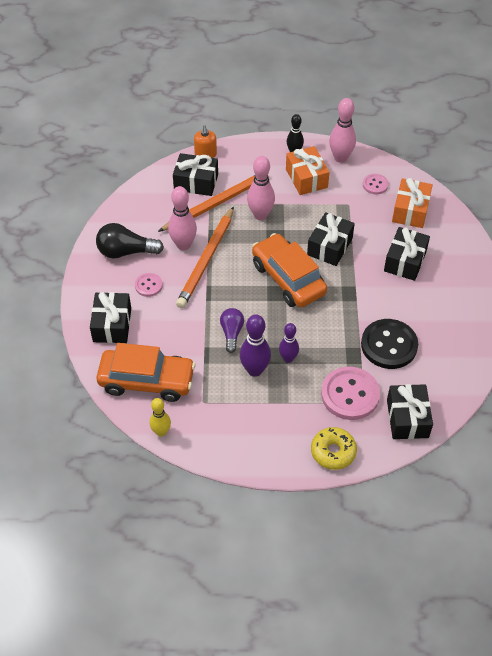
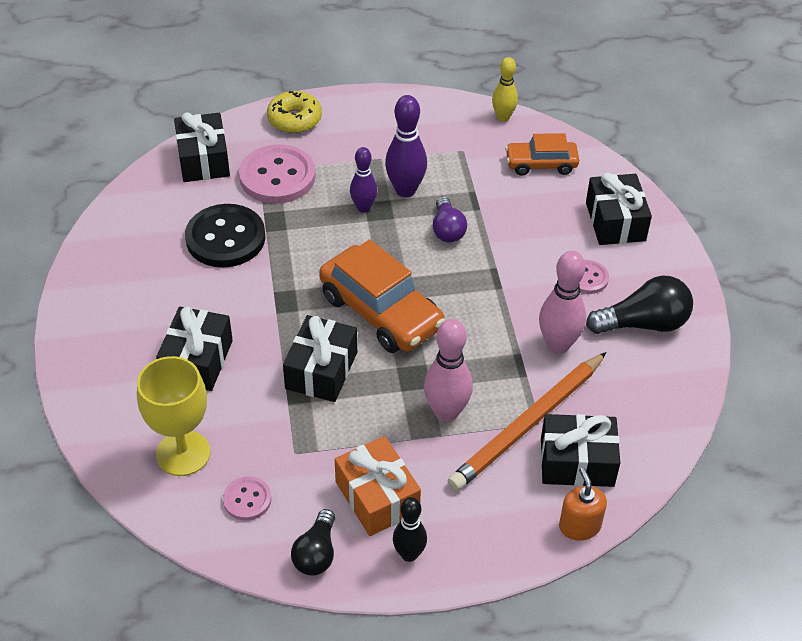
camera: 170 degrees right, 5 degrees down
(147, 381) = (541, 164): orange car -> orange car, size x0.59
(207, 260) = (513, 326): orange pencil -> none
(340, 158) = (316, 553): pink bowling pin -> black light bulb
(410, 211) = (183, 453): orange gift -> yellow goblet

